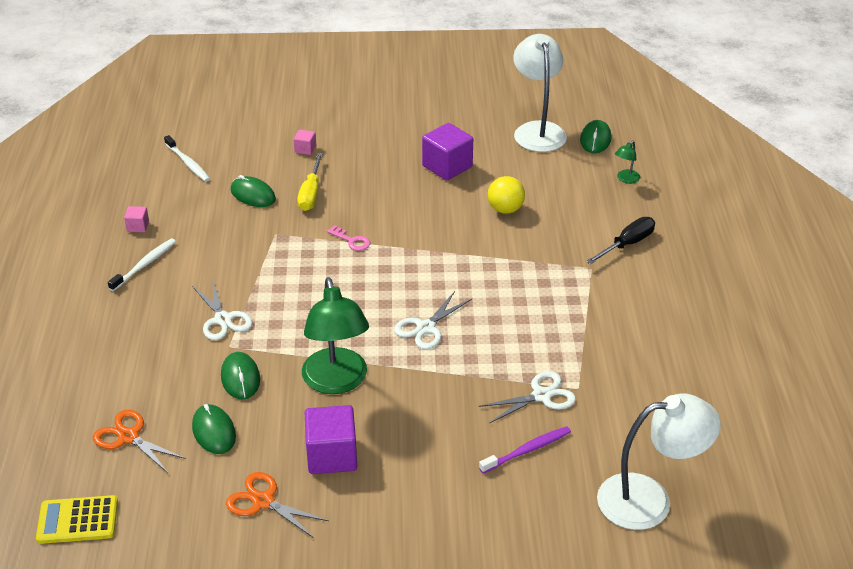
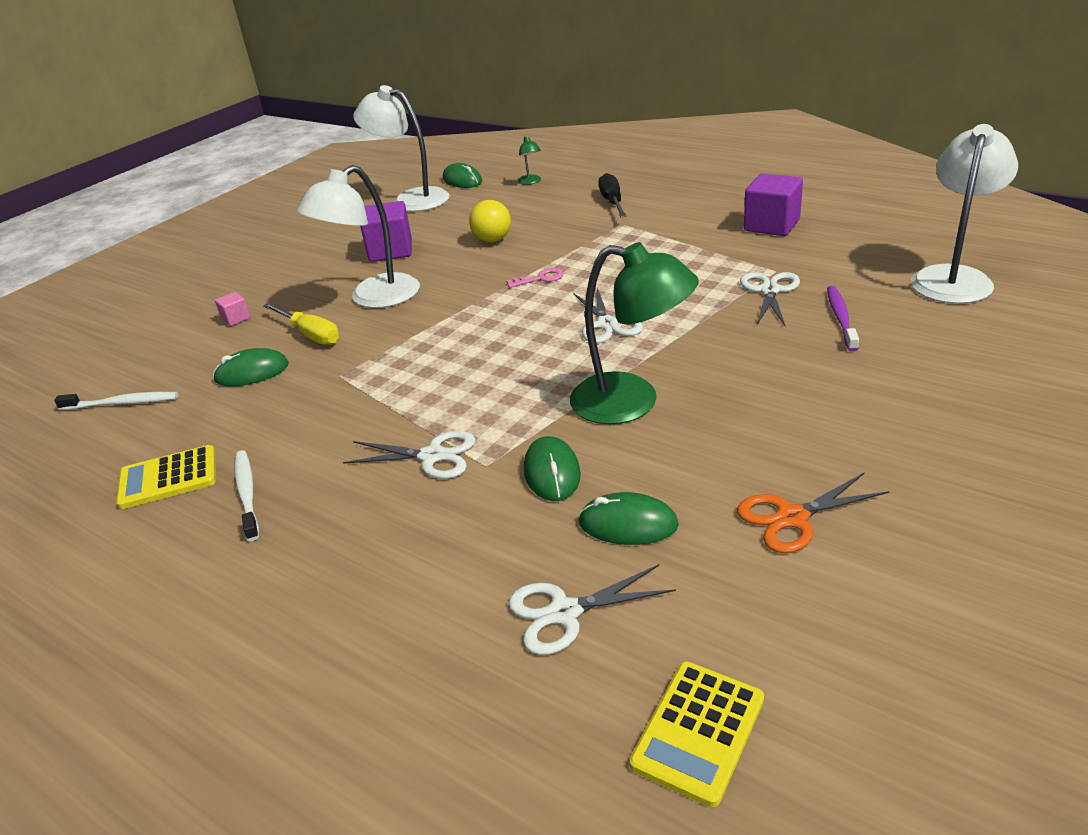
camera: 50 degrees left, 5 degrees down
(129, 437) = (565, 612): orange scissors -> white scissors
(138, 226) = (168, 478): pink cube -> yellow calculator
(240, 378) = (552, 472): green mouse -> green mouse turned 60 degrees clockwise
(332, 455) = (751, 440): purple cube -> purple cube (771, 225)
(351, 241) = (420, 330): pink key -> pink key (540, 279)
(376, 196) = (373, 298): none -> white lamp

